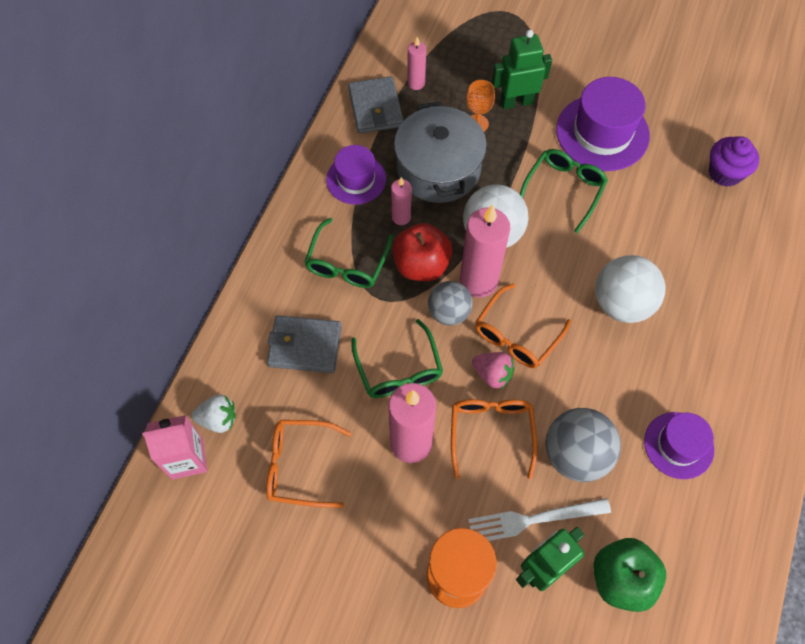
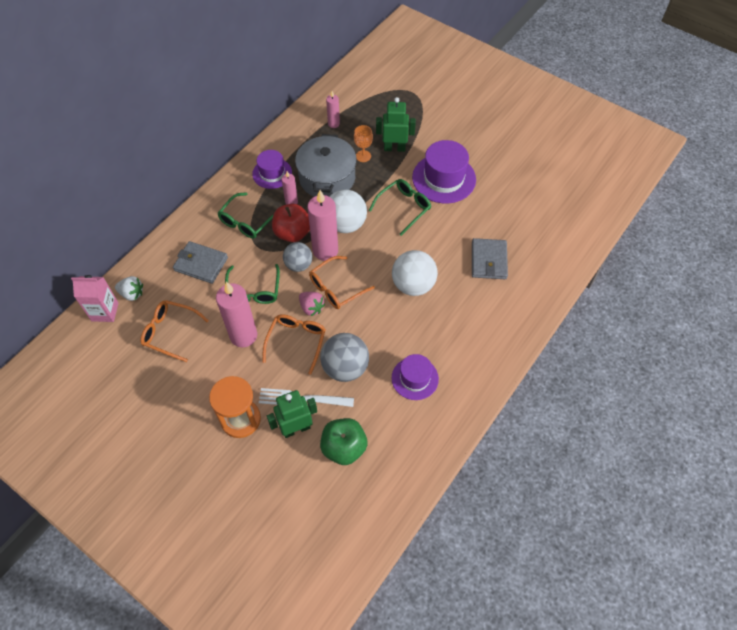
camera: 15 degrees right, 5 degrees down
(375, 108) = (301, 133): grey wallet -> grey wallet (488, 260)
(725, 173) = (517, 220): purple cupcake -> none

